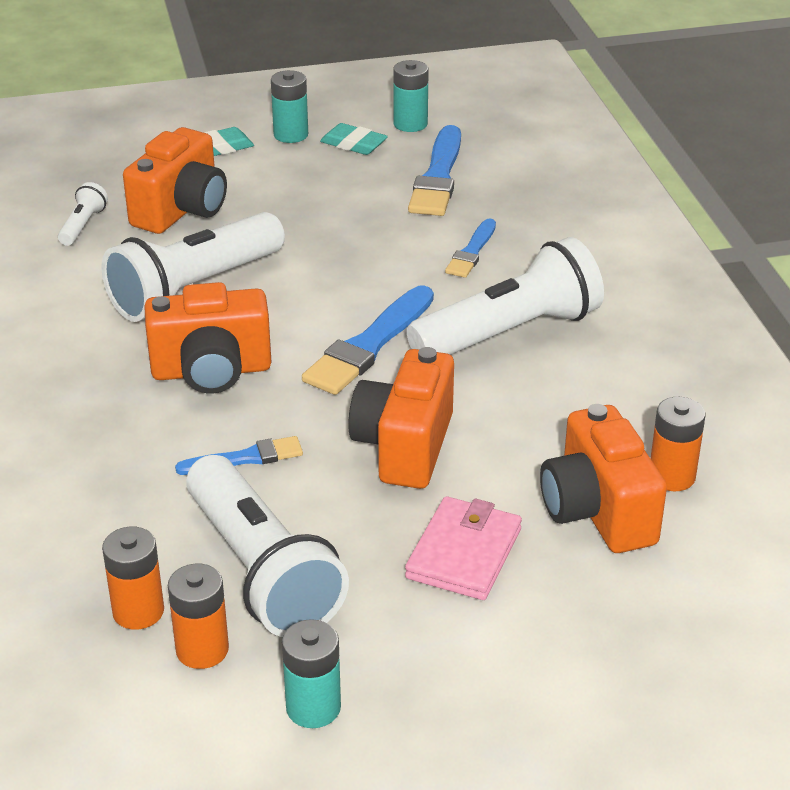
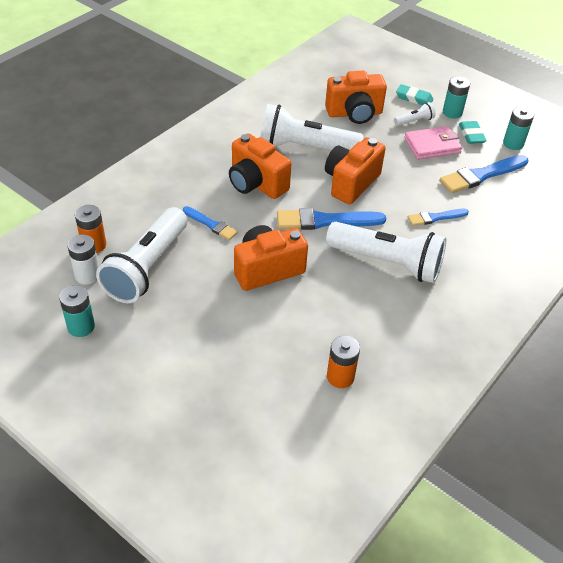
camera: 50 degrees right, 10 degrees up
(83, 225) = (311, 94): white flashlight -> white flashlight (414, 121)
(202, 650) = (87, 275): orange battery -> white battery
(464, 553) = (214, 326): pink wallet -> pink wallet (432, 145)
(597, 511) = (287, 360): orange camera -> orange camera (351, 183)

